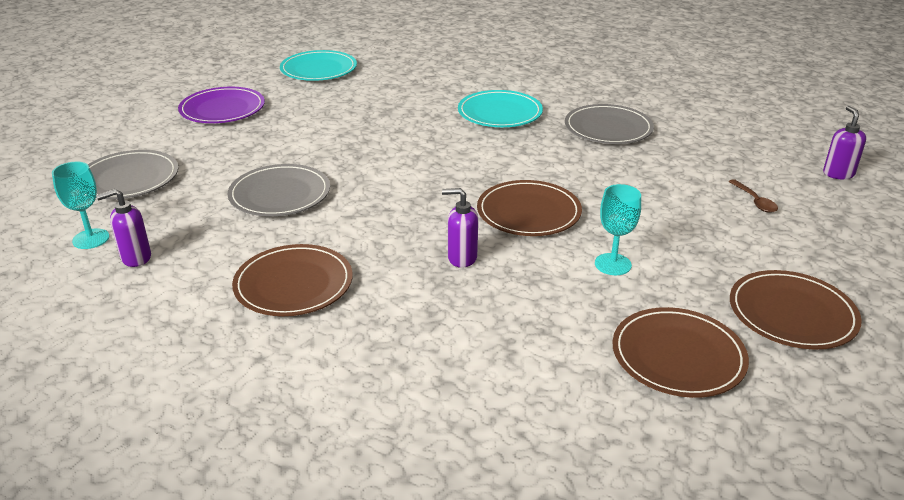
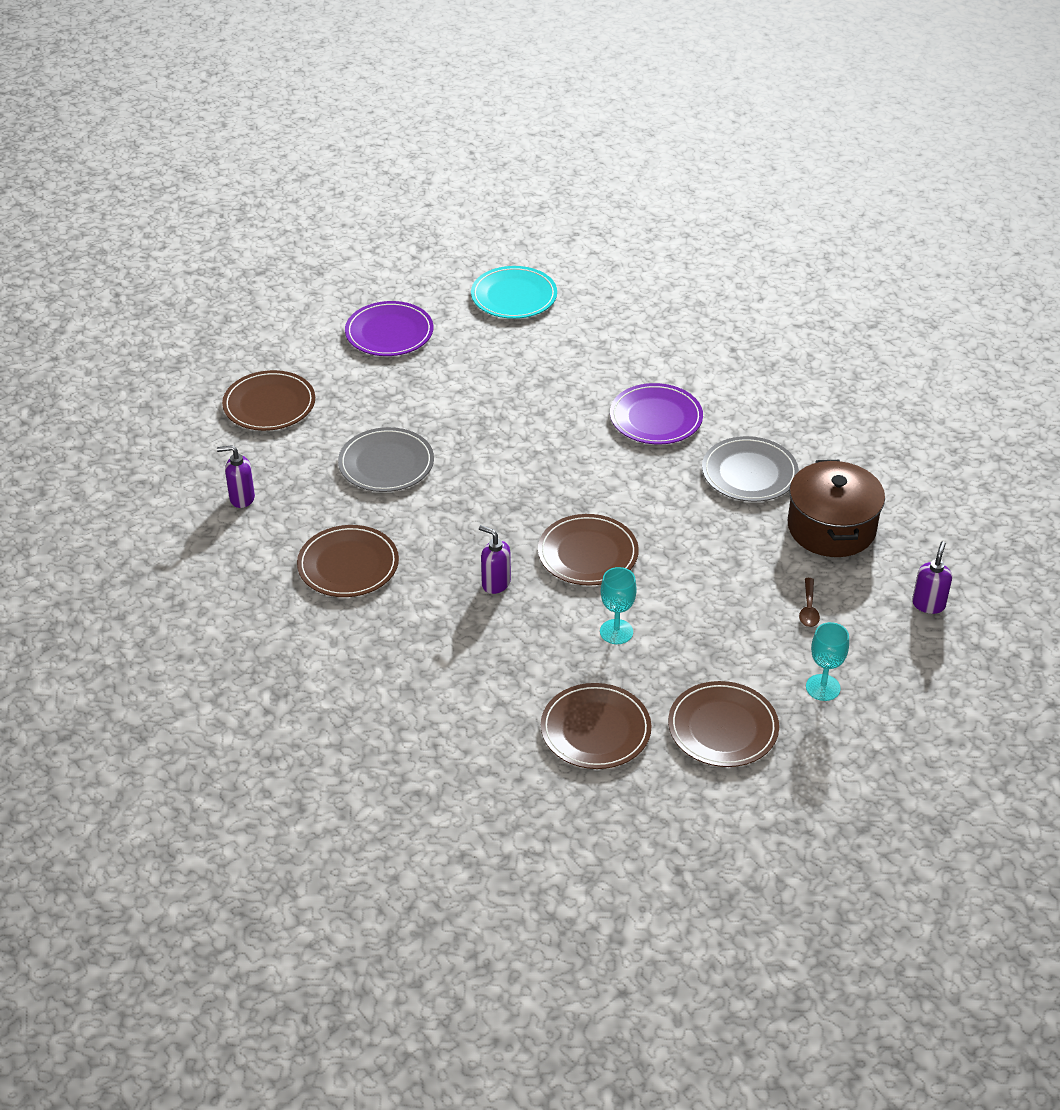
camera: 25 degrees right, 10 degrees up
(91, 239) = (215, 466): turquoise goblet -> turquoise goblet (823, 687)
(129, 179) = (269, 404): grey plate -> brown plate
(500, 113) = (656, 418): turquoise plate -> purple plate
(708, 145) = (831, 527): none -> brown pot

